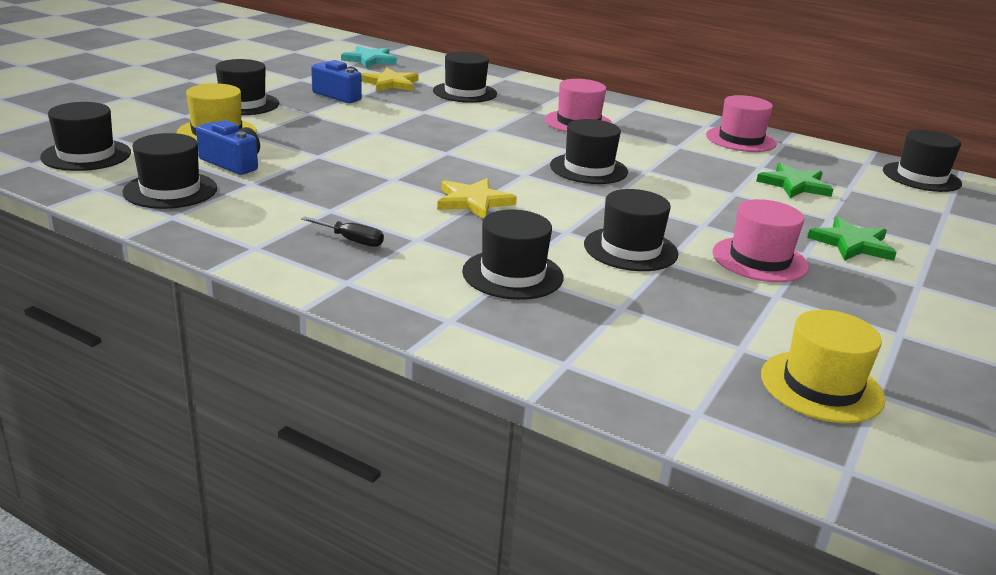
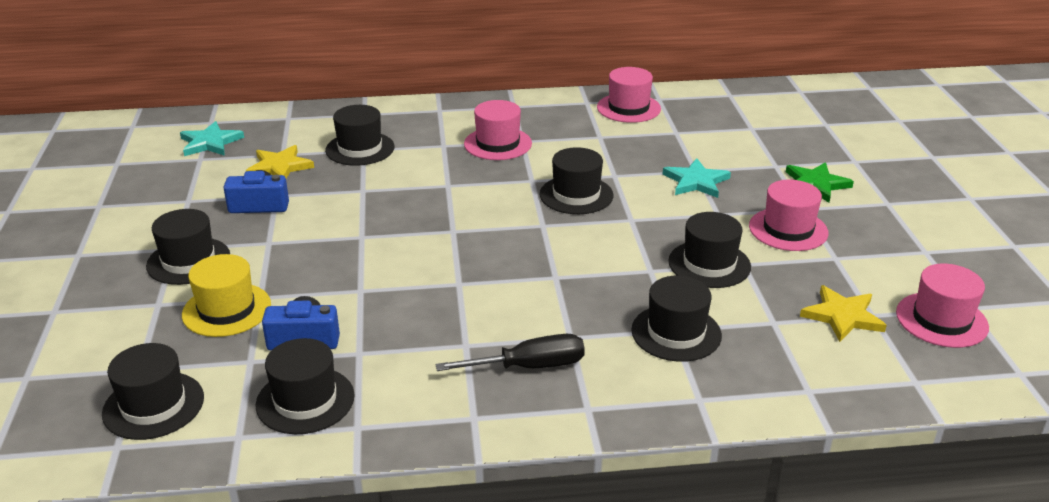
camera: 35 degrees left, 5 degrees up
(351, 240) = (528, 367): black screwdriver -> black screwdriver, size x1.66
(473, 201) = (550, 275): yellow star -> yellow star (842, 316)
(720, 199) = (696, 181): none -> turquoise star
(794, 185) = (718, 141): green star -> none
(821, 386) = (941, 320): yellow hat -> pink hat
(921, 177) = (775, 94): black hat -> none

